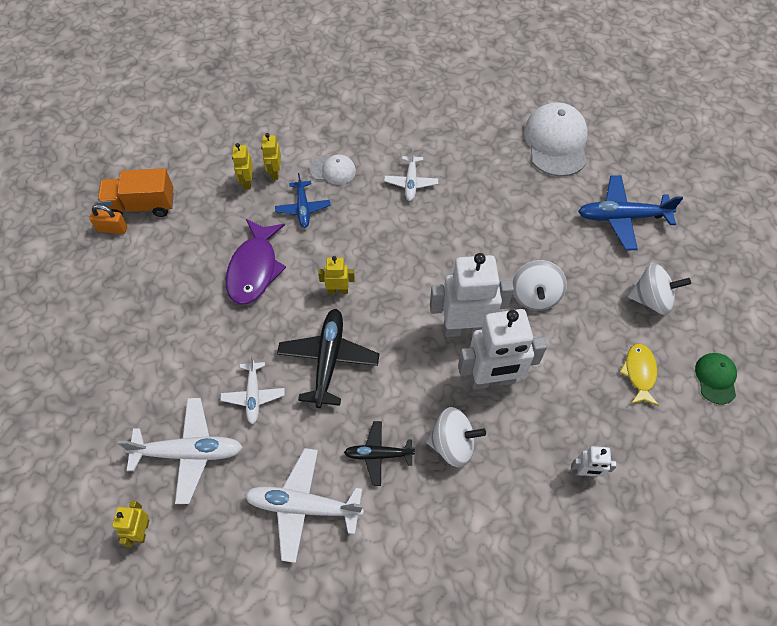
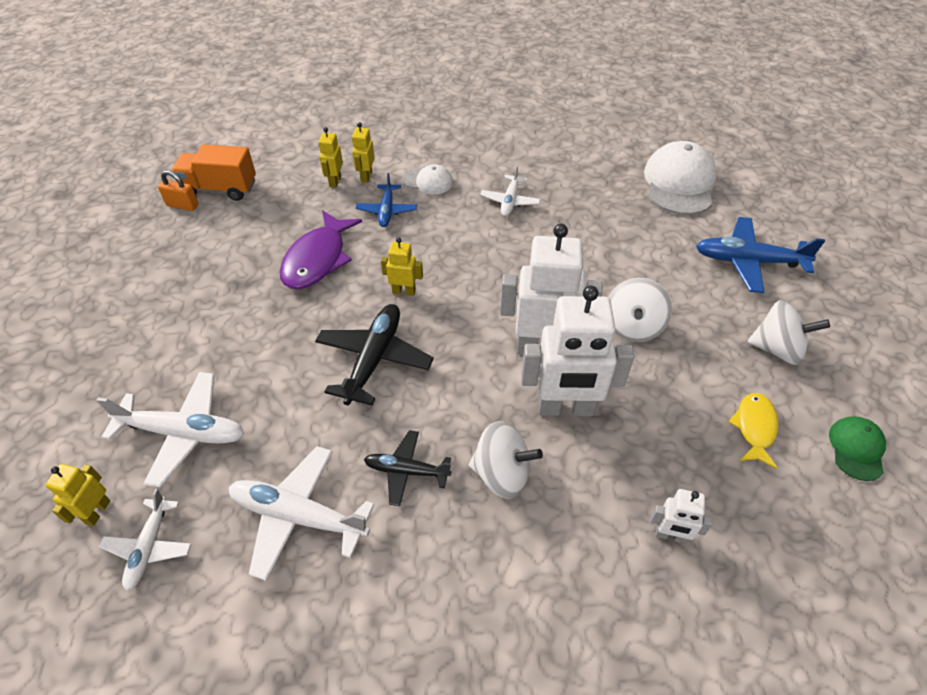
camera: 10 degrees right, 10 degrees down
(253, 396) = (277, 384): white plane -> white plane (149, 547)

